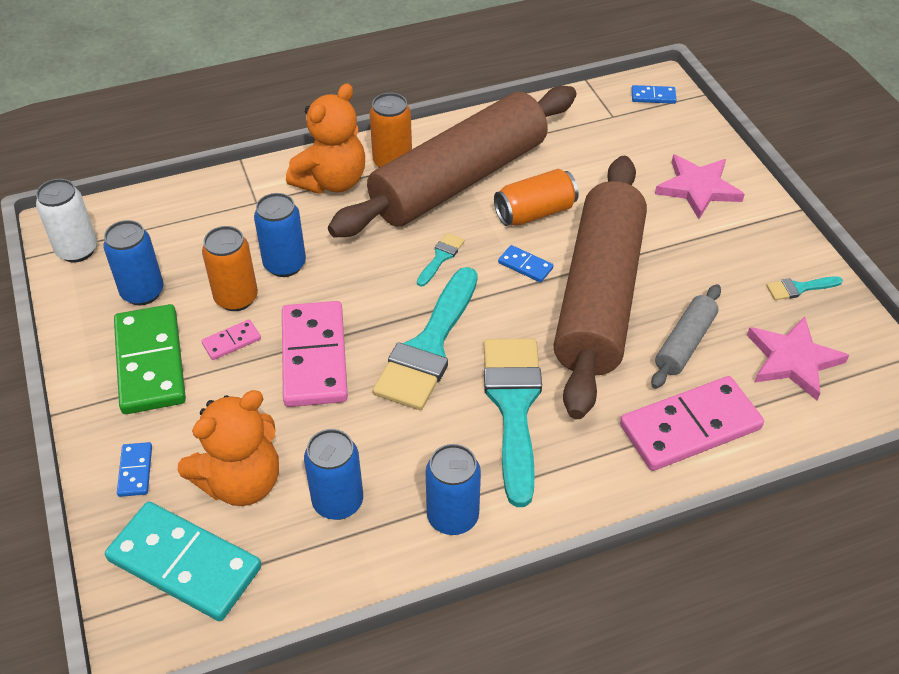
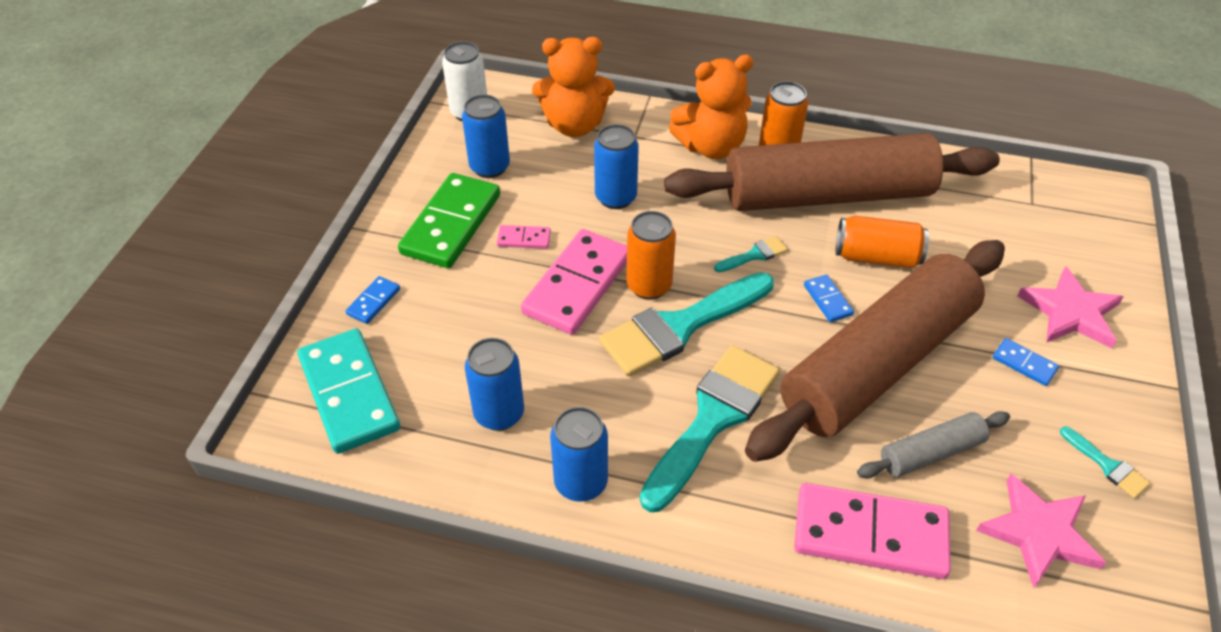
camera: 35 degrees right, 0 degrees up
(236, 298) = (555, 206): orange can -> orange can (649, 286)
(241, 482) = (440, 354): orange teddy bear -> orange teddy bear (574, 125)
(653, 96) = (1093, 203): blue domino -> blue domino (1024, 364)
(799, 288) = (1107, 465): turquoise brush -> turquoise brush turned 150 degrees counterclockwise

